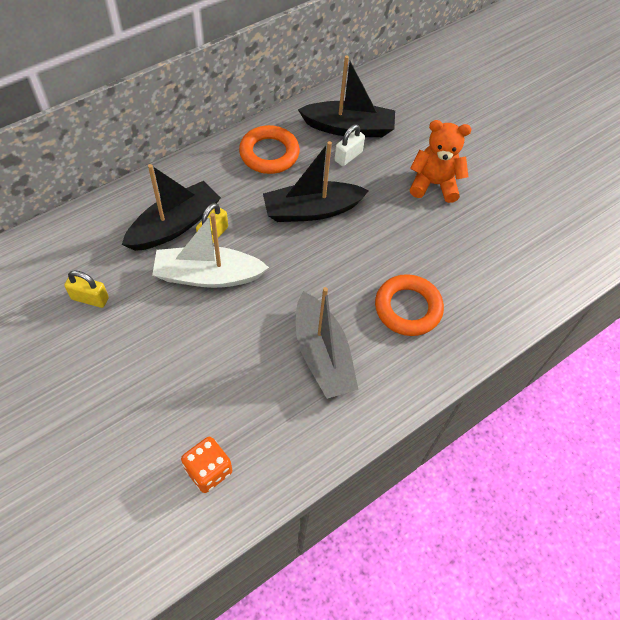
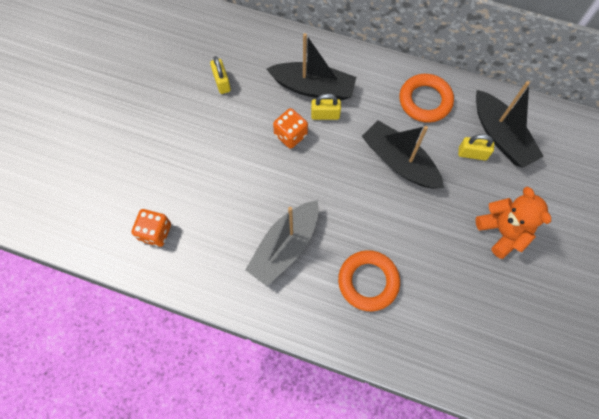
camera: 60 degrees right, 10 degrees up
(208, 276) = (290, 135): white boat -> orange dice
(348, 156) = (472, 154): white padlock -> yellow padlock

